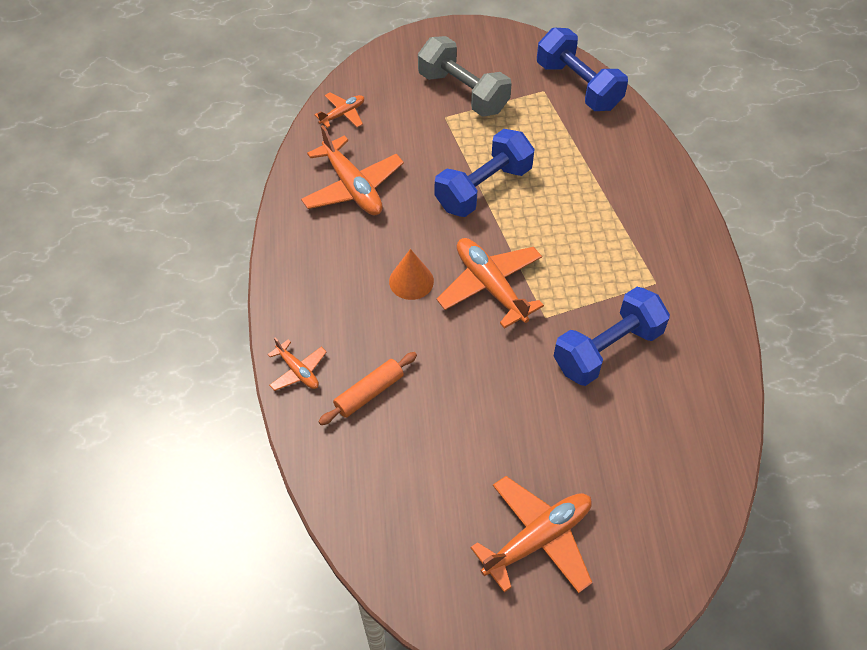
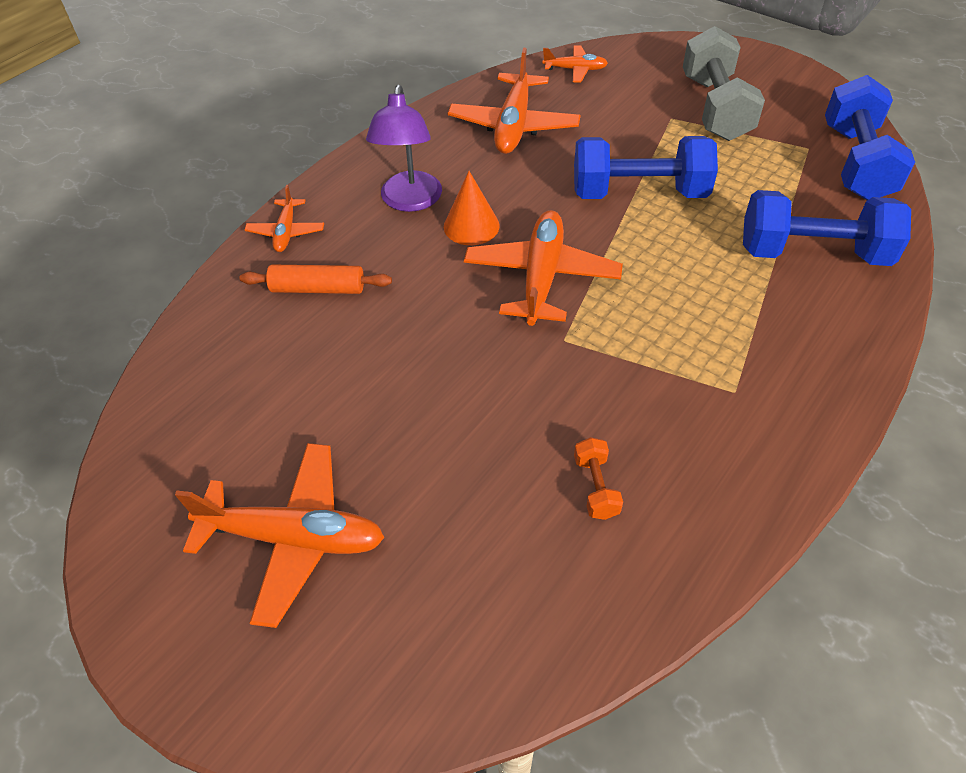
camera: 45 degrees right, 5 degrees down
(352, 291) = (410, 201): none -> purple lamp
(607, 349) = (596, 416): blue dumbbell -> blue dumbbell (813, 253)
(647, 388) = (596, 487): none -> orange dumbbell

